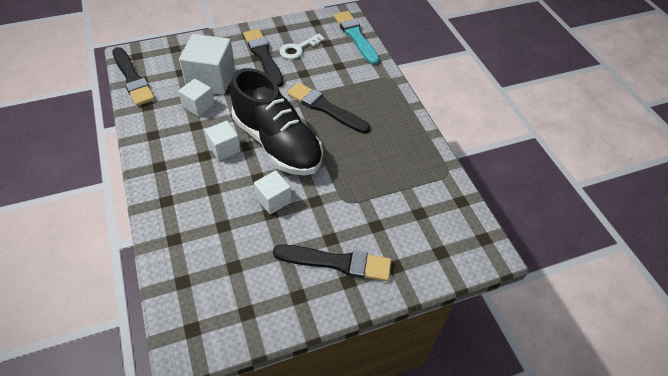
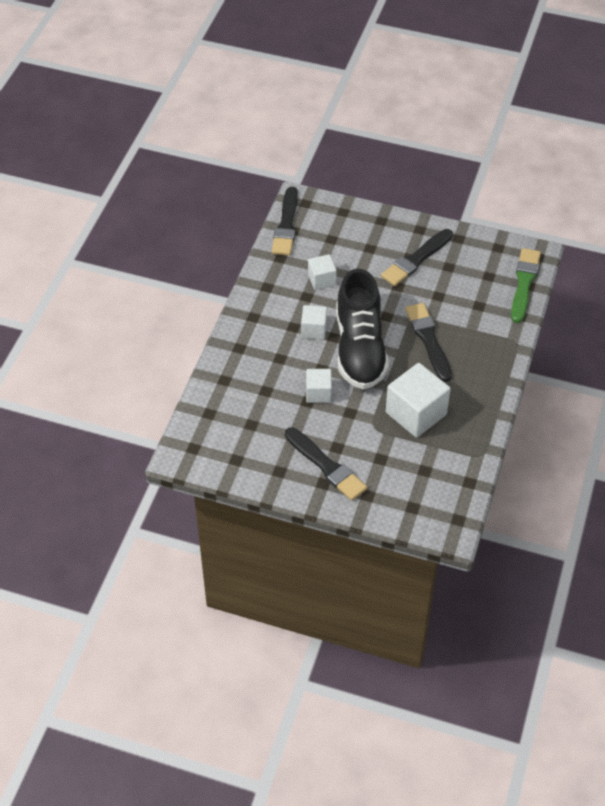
camera: 40 degrees right, 0 degrees up
(211, 80) = (351, 260): white cube -> white cube (416, 413)
(263, 56) = (416, 259): black brush -> black brush turned 150 degrees counterclockwise
(298, 49) = (455, 268): white key -> none
(355, 36) = (524, 283): turquoise brush -> green brush

